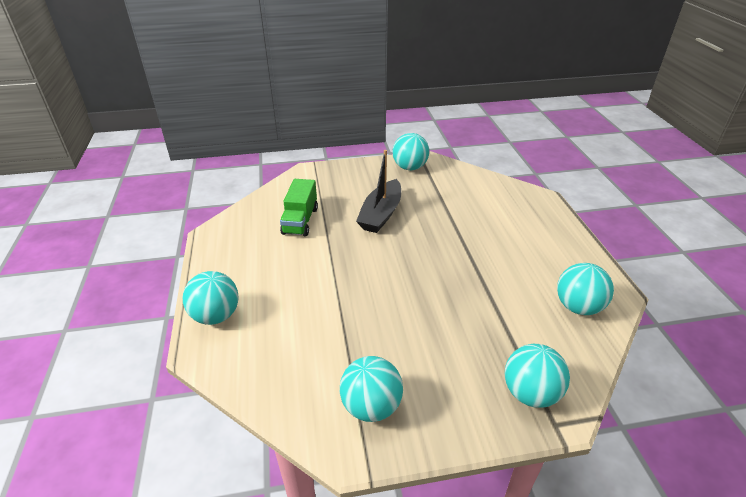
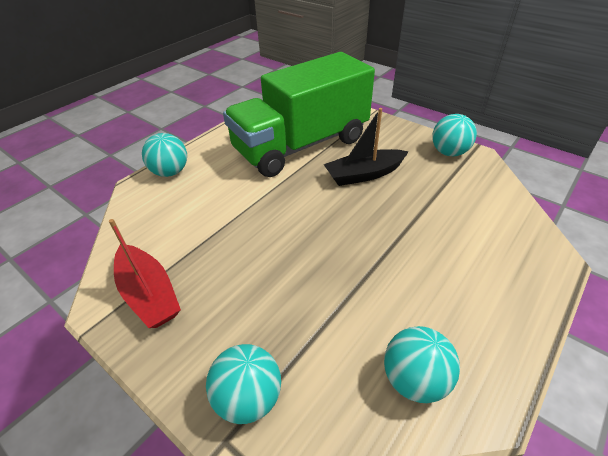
camera: 50 degrees right, 5 degrees up
(300, 221) = (301, 145): green truck -> green truck, size x2.43
(371, 406) = (149, 294): turquoise ball -> red boat

